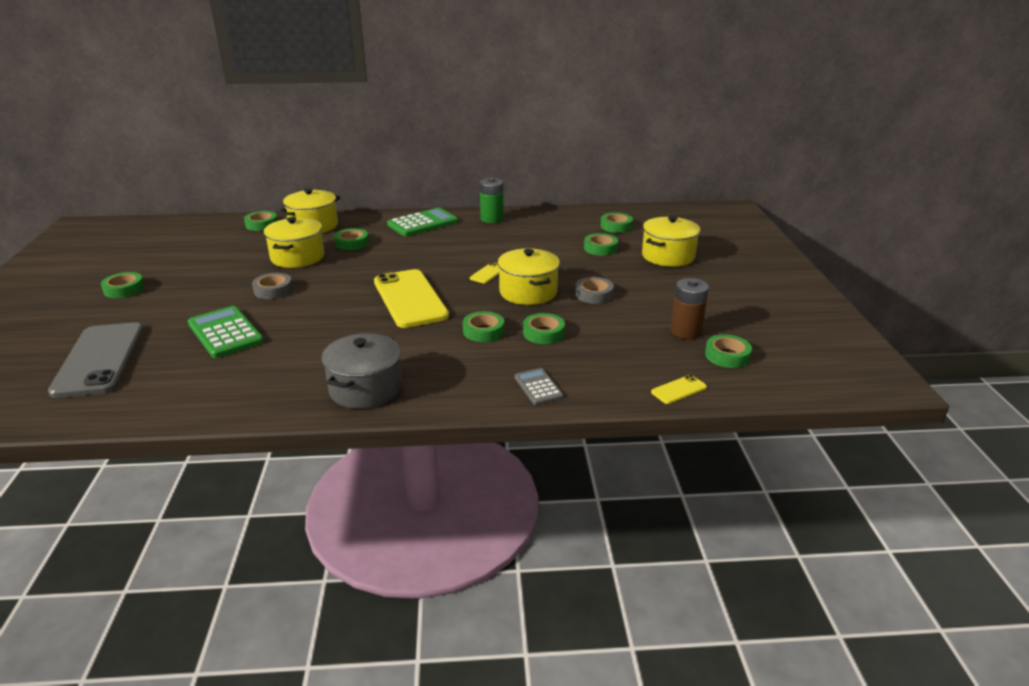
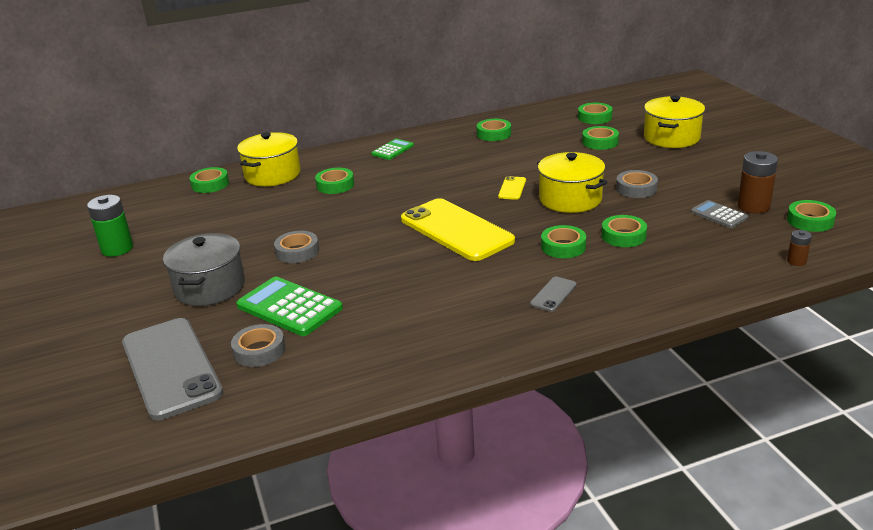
camera: 15 degrees left, 0 degrees up
(124, 289) = (118, 286): green tape -> green tape (493, 134)
(171, 362) = (259, 351): none -> grey tape
(297, 257) = (289, 211): yellow pot -> none
(365, 389) = (500, 329): grey pot -> grey pot (210, 287)
(423, 223) = (392, 150): green calculator -> green calculator, size x0.57
(436, 370) = (553, 294): none -> grey phone
(492, 219) = (462, 132): green battery -> green battery (117, 249)
(538, 387) = (667, 288): grey calculator -> grey calculator (718, 215)
(679, 390) = (796, 261): yellow phone -> brown battery

